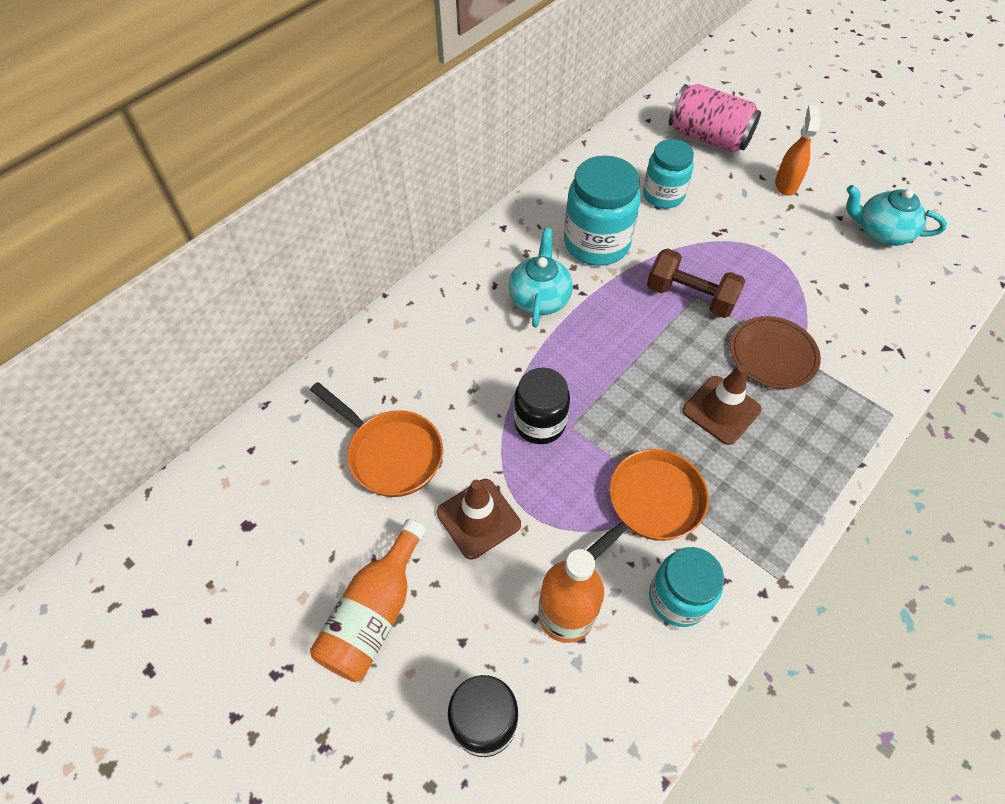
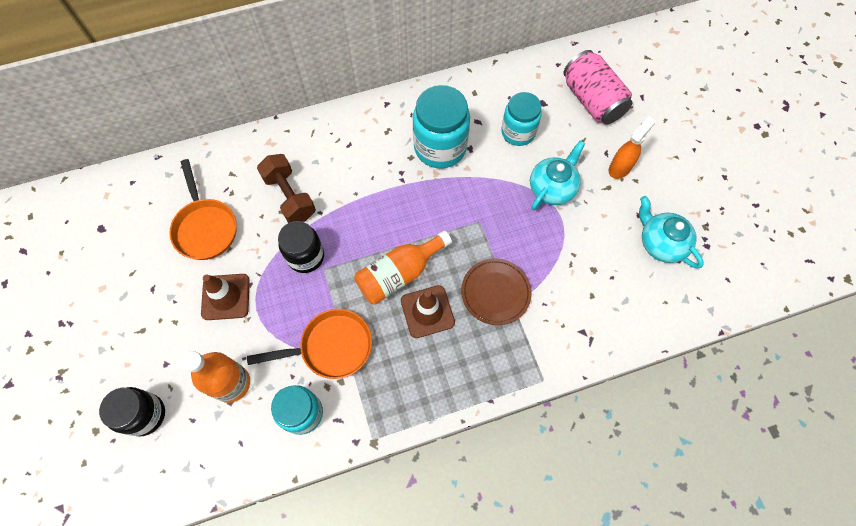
camera: 30 degrees right, 10 degrees up
(374, 614) = (131, 320): orange bottle -> orange bottle (399, 274)
(539, 298) = (371, 169): turquoise teapot -> turquoise teapot (552, 188)
(690, 297) = (473, 220): brown dumbbell -> brown dumbbell (290, 197)

